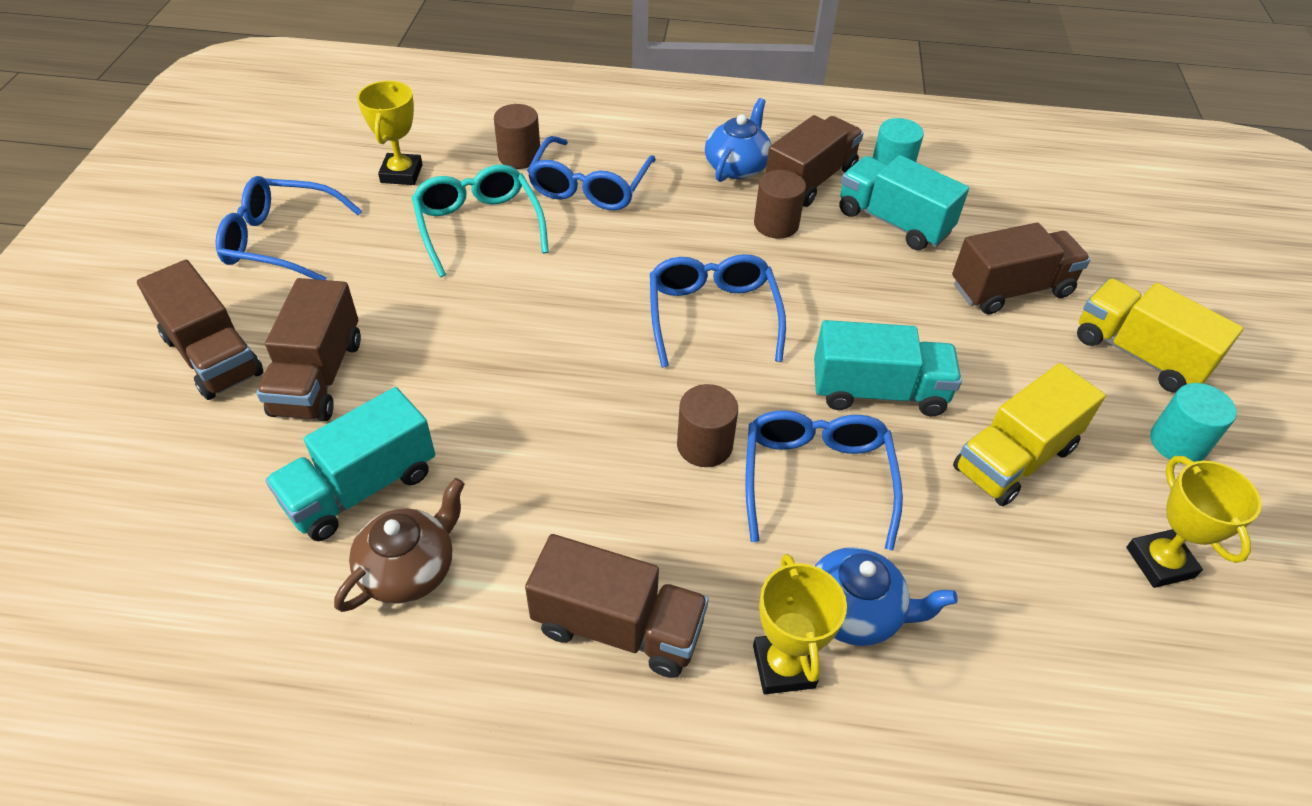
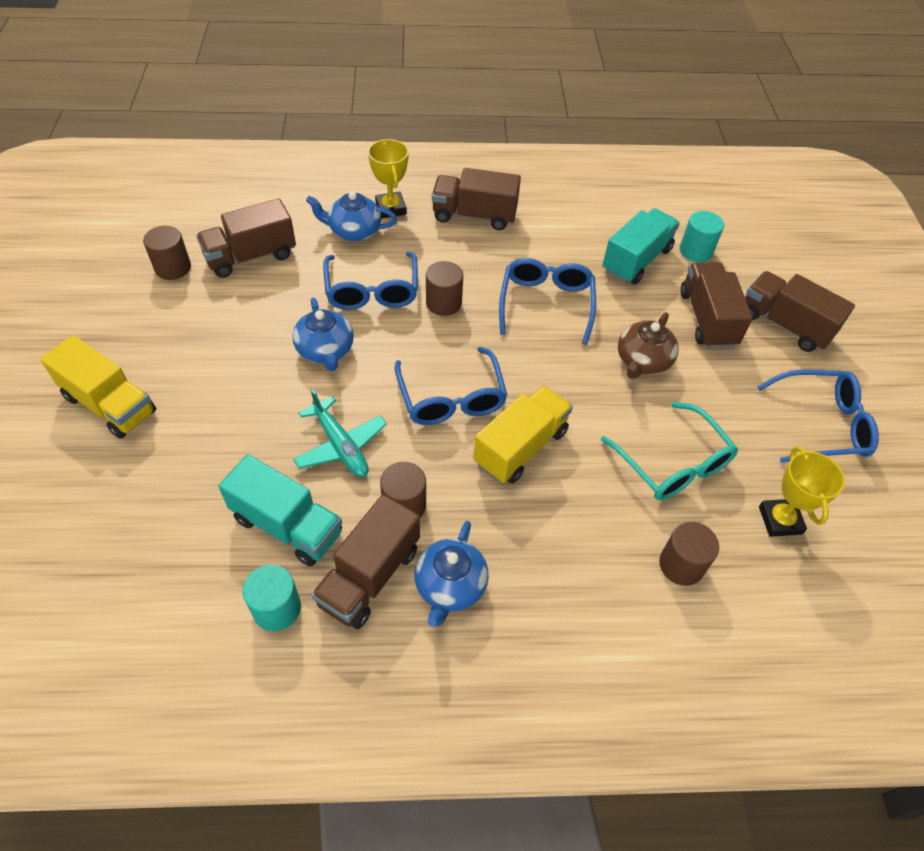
camera: 170 degrees right, 5 degrees up
(409, 569) = (588, 228): brown teapot -> brown teapot (642, 361)
(589, 186) = (594, 530): blue glasses -> blue glasses (546, 304)
(846, 281) = (340, 446): none -> turquoise plane
(878, 392) = (325, 351): turquoise truck -> blue teapot
(1010, 290) = (194, 456): brown truck -> brown truck (251, 256)
(1014, 458) = (240, 316): yellow truck -> yellow truck (521, 447)
(1160, 562) = (173, 268): yellow trophy -> brown cylinder
(1177, 443) = (119, 338): turquoise cylinder -> turquoise cylinder (696, 251)

